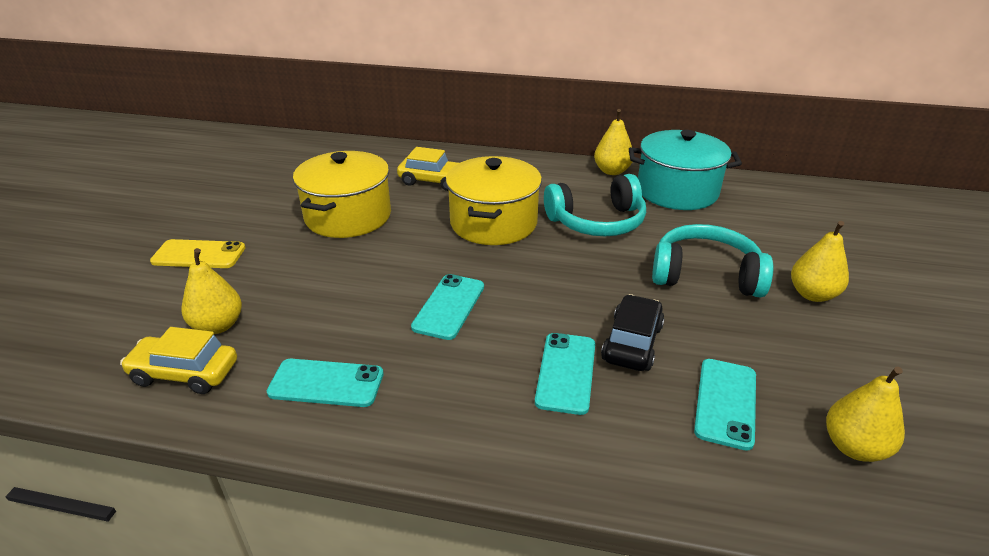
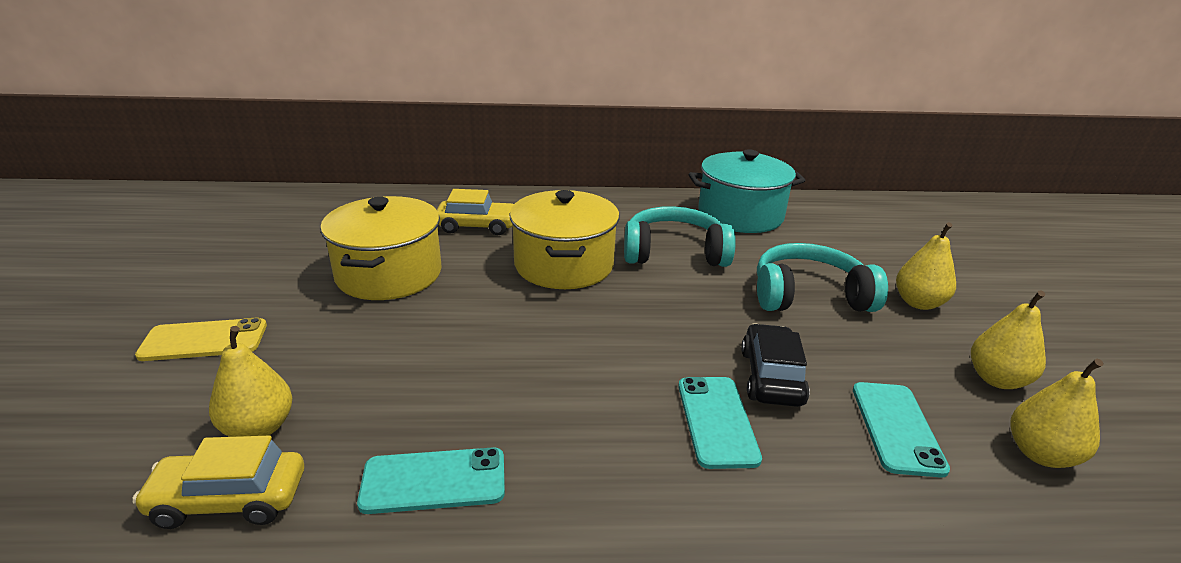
camera: 15 degrees left, 5 degrees down
(449, 306) = (551, 364): turquoise phone -> none
(597, 221) = (674, 253): turquoise headphones -> turquoise headphones turned 150 degrees counterclockwise
(612, 171) = (666, 201): yellow pear -> yellow pear (997, 379)

